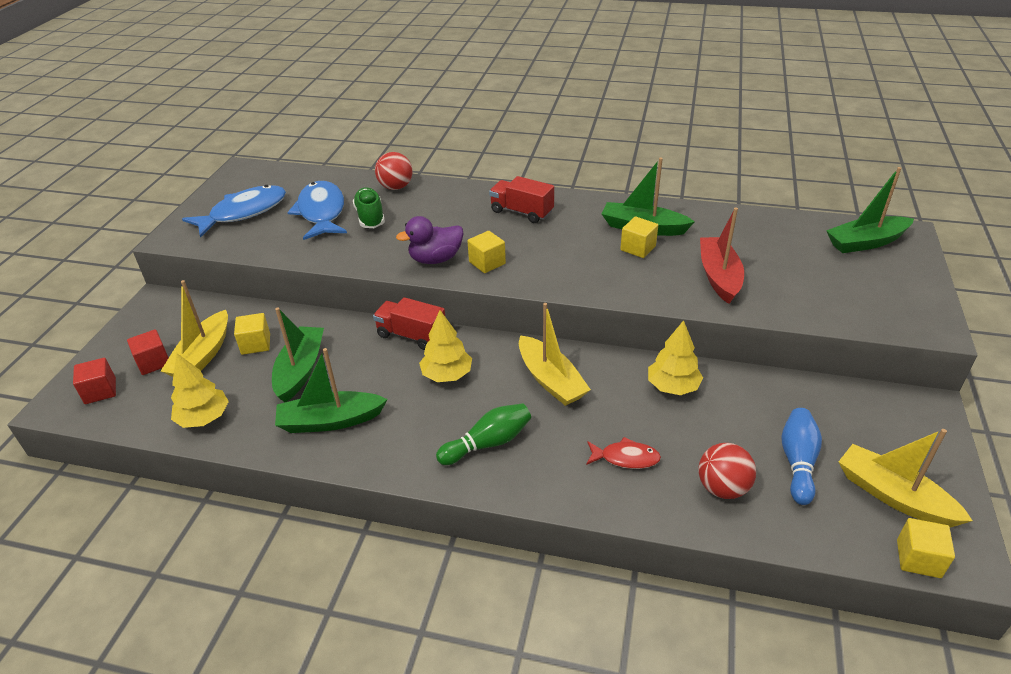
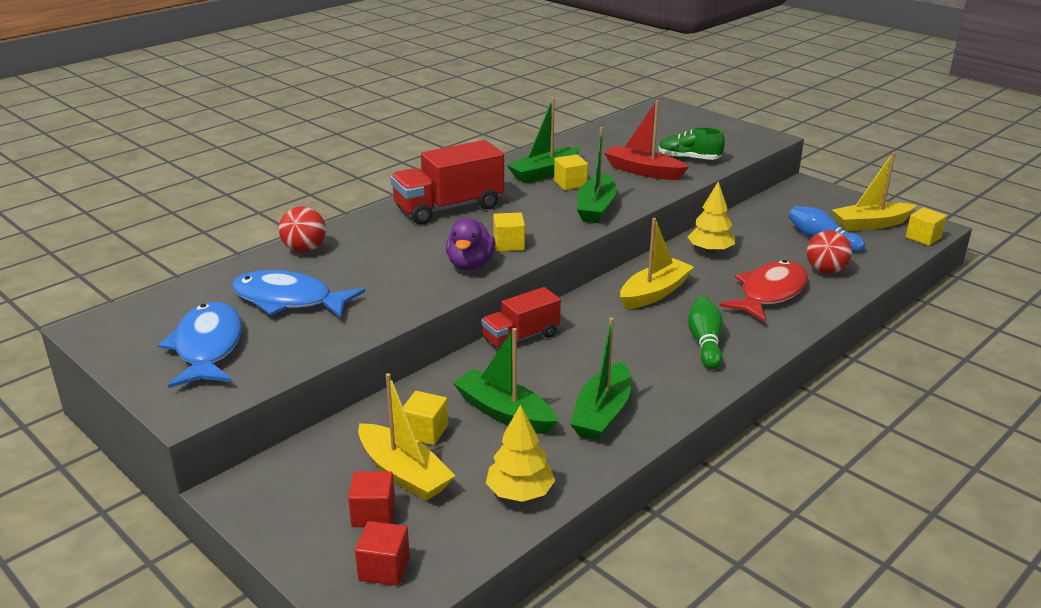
camera: 60 degrees left, 10 degrees down
(370, 217) = (344, 277): green shoe -> green shoe (689, 159)
(447, 375) = (598, 336): yellow tree -> none
(521, 212) = (449, 208): red truck -> red truck, size x1.60
(551, 380) = (654, 293): yellow boat -> yellow boat turned 45 degrees counterclockwise
(625, 458) = (769, 293): red fish -> red fish, size x1.89
(866, 242) = (661, 119): green boat -> green boat (596, 208)

